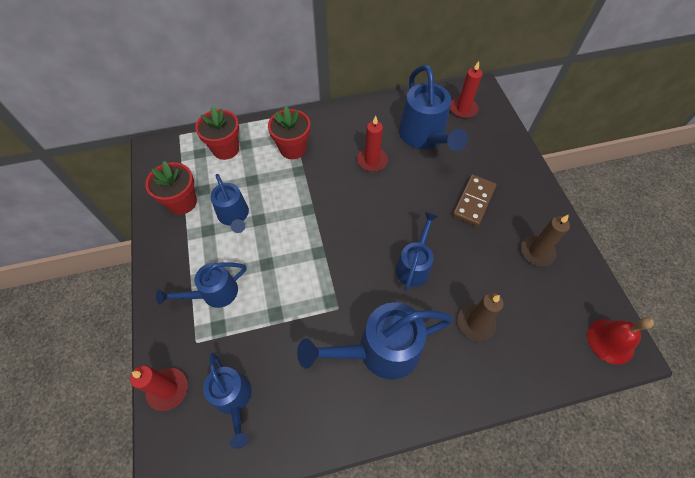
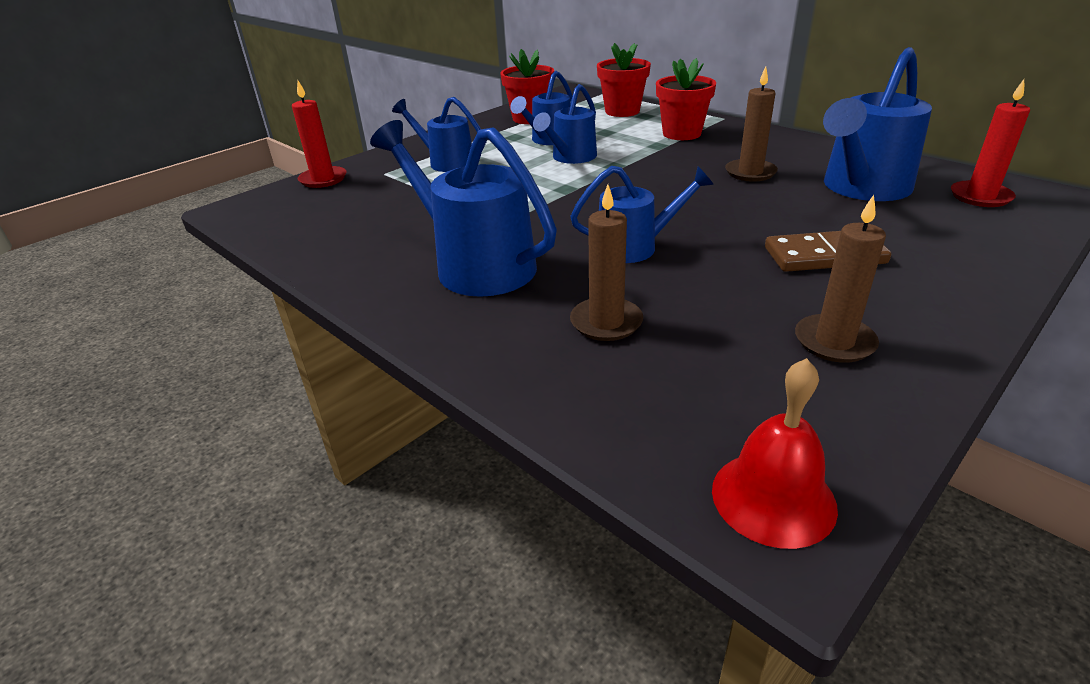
camera: 60 degrees right, 25 degrees down
(233, 399) = (336, 208): blue watering can -> blue watering can (570, 158)
(372, 161) = (750, 173): red candle -> brown candle

